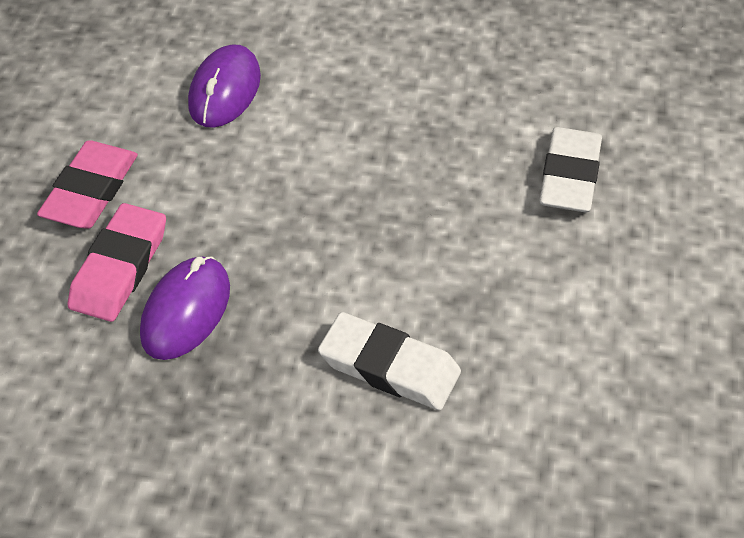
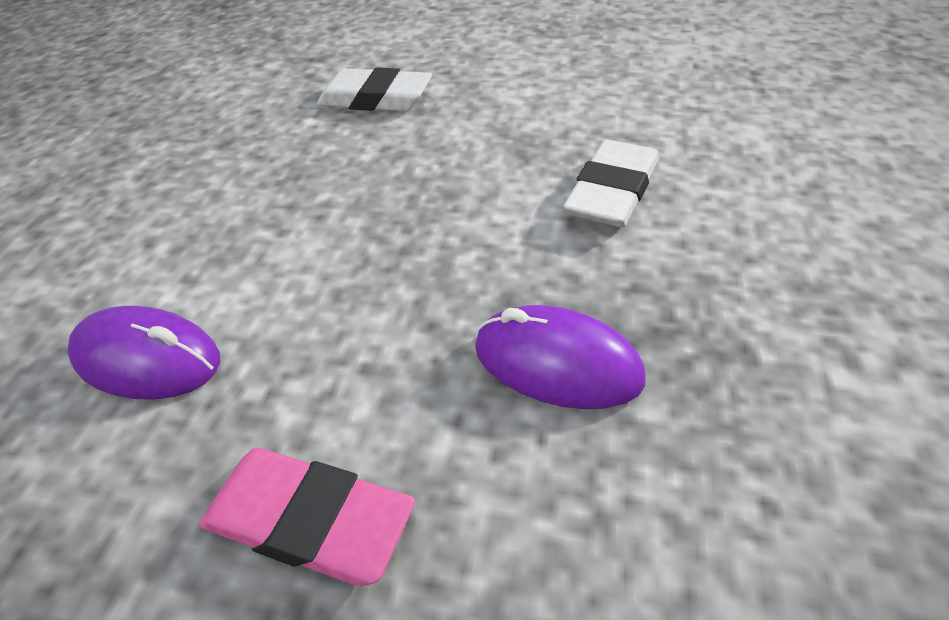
camera: 85 degrees left, 5 degrees down
(119, 267) = (480, 454): pink eraser -> none

